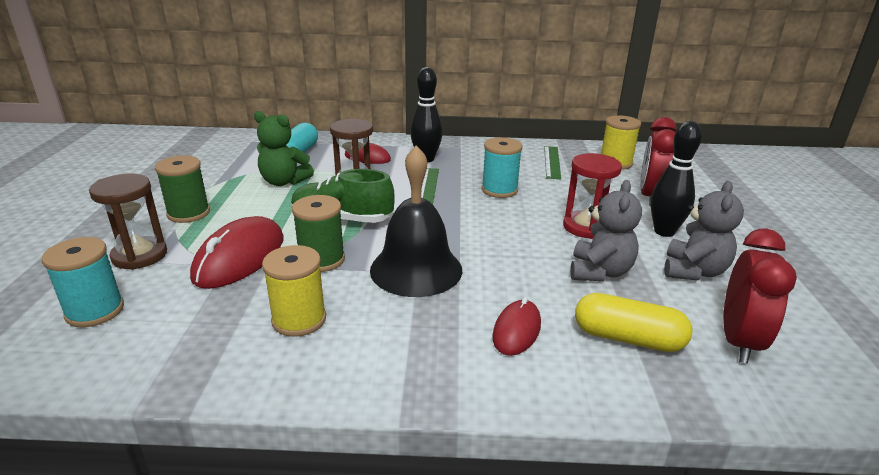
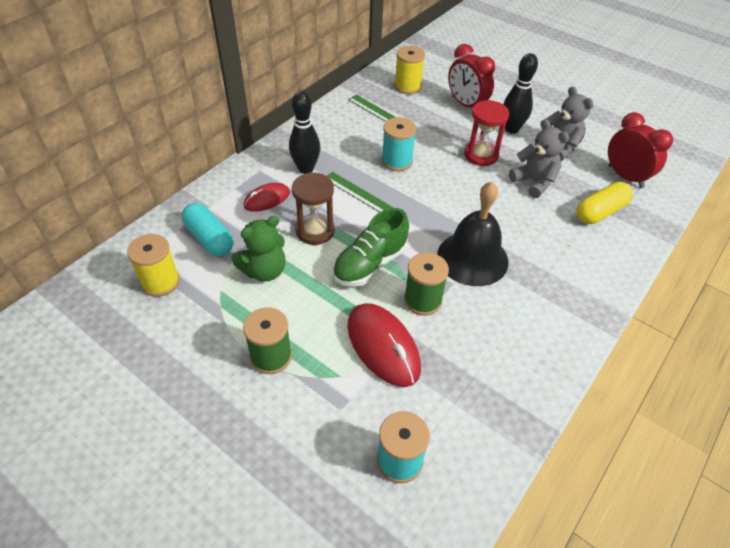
camera: 55 degrees left, 20 degrees up
(139, 255) = (326, 411): brown hourglass -> none
(299, 320) = (492, 342): yellow spool -> yellow spool (160, 282)
(517, 330) = (567, 249): red mouse -> none

